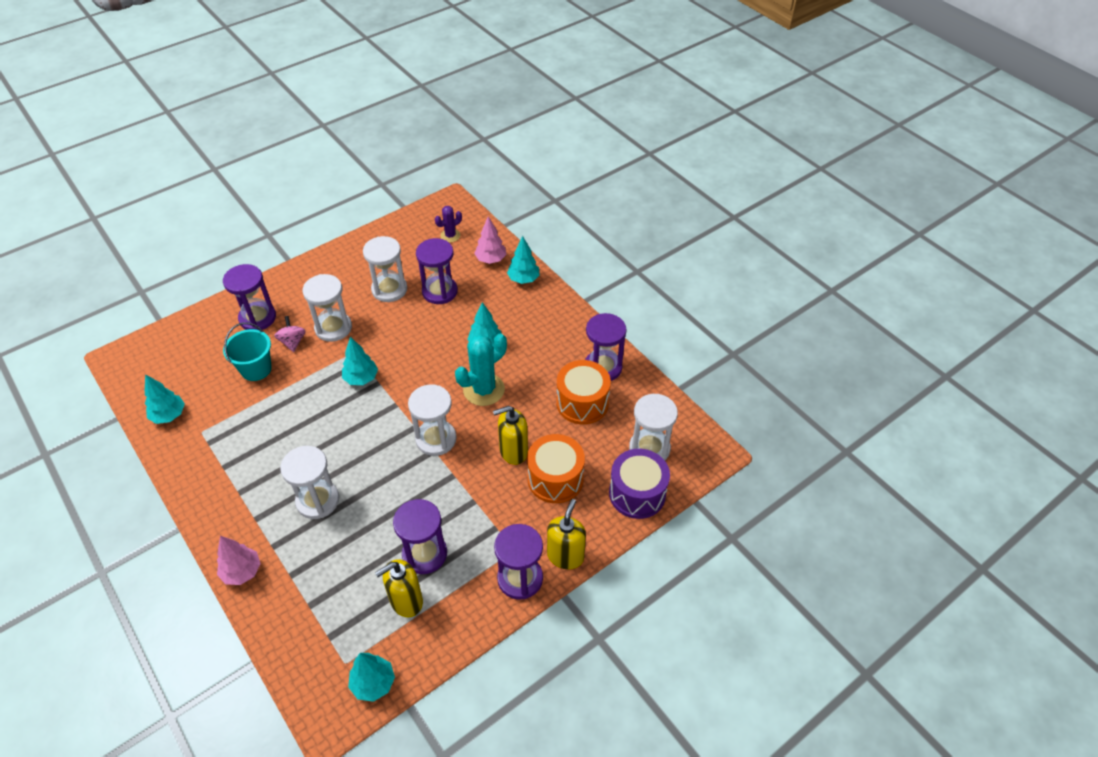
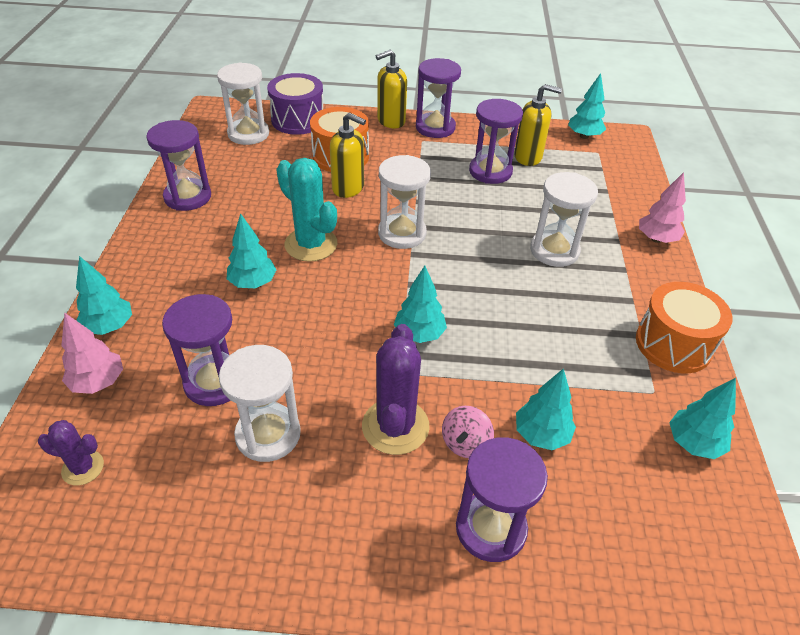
camera: 140 degrees left, 5 degrees down
(256, 369) = (541, 435): turquoise bucket -> turquoise tree
(333, 328) = (395, 426): white hourglass -> purple cactus
(484, 390) = (311, 244): turquoise cactus -> turquoise cactus turned 45 degrees clockwise
(582, 403) = (246, 185): orange drum -> orange drum (673, 344)

